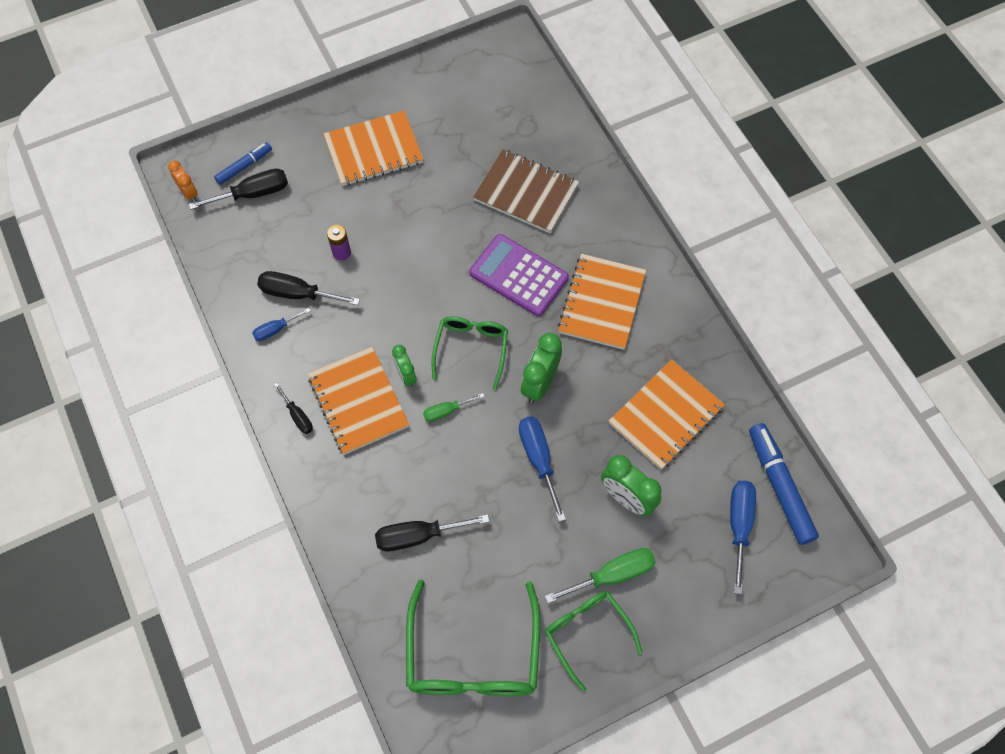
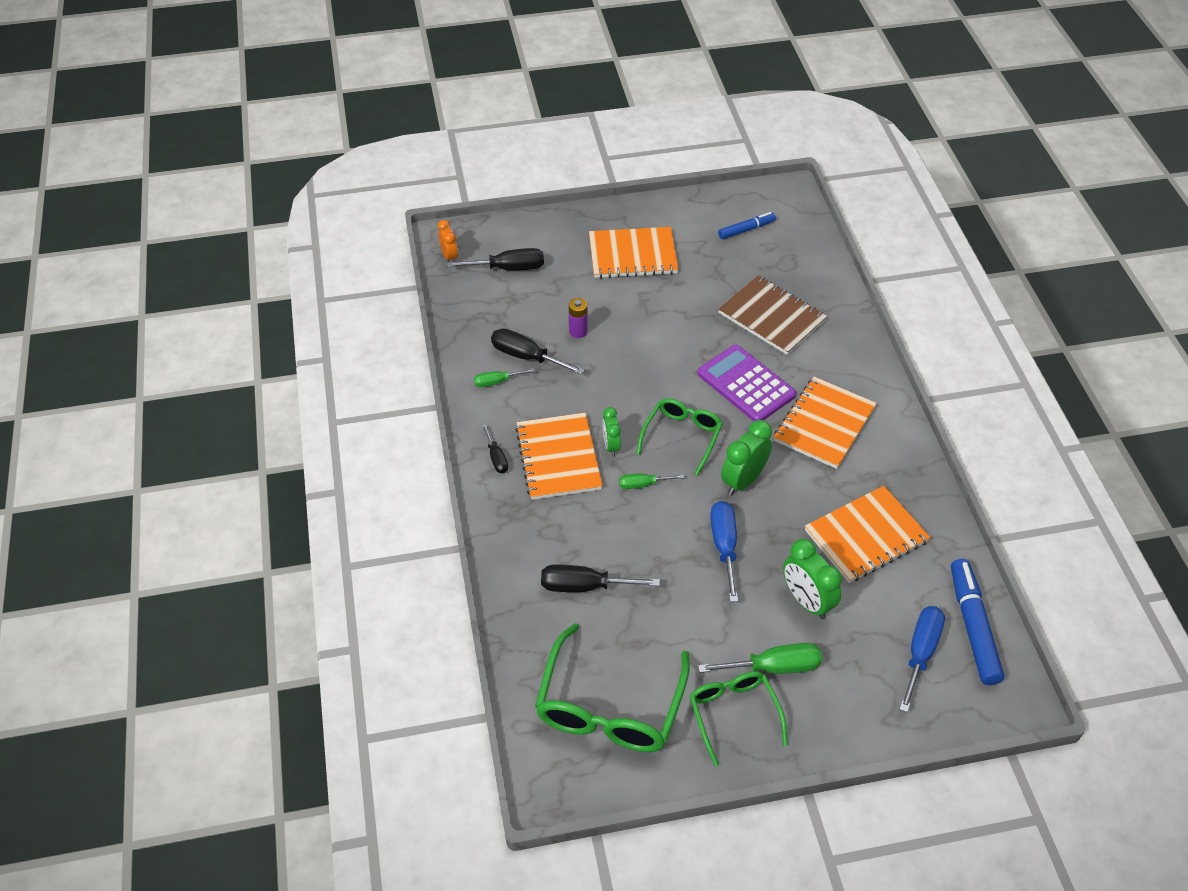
camera: 15 degrees right, 15 degrees down
(244, 166) = (507, 245): blue marker -> blue marker (746, 229)
(275, 329) = (496, 382): blue screwdriver -> green screwdriver

